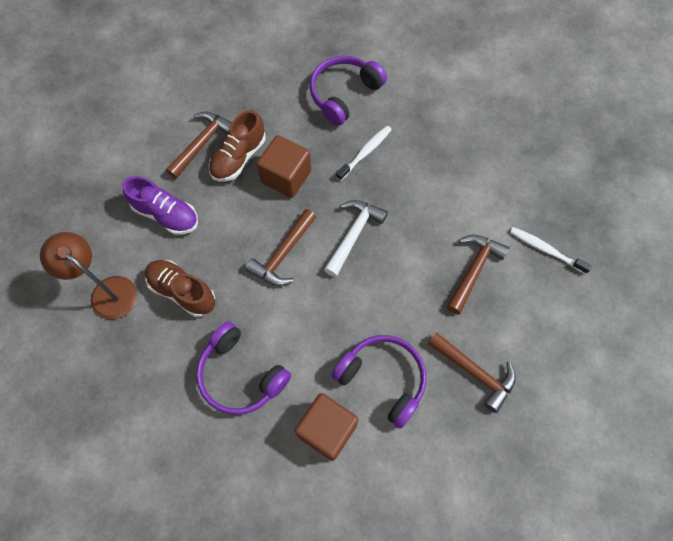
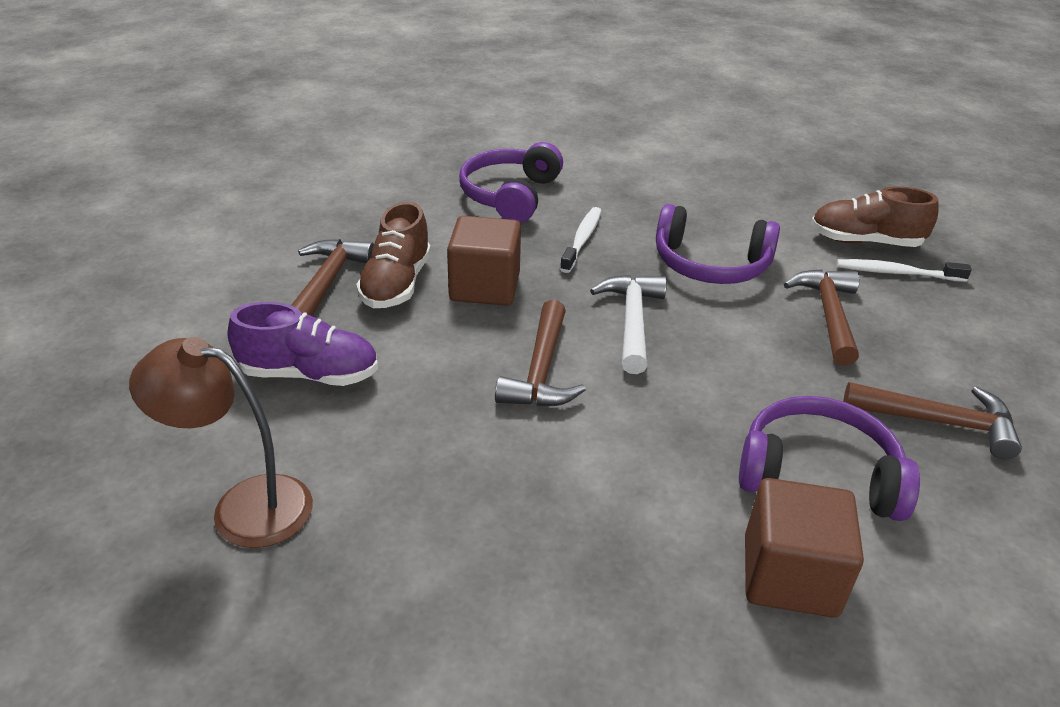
camera: 25 degrees left, 30 degrees down
(182, 291) = (395, 463): brown shoe -> brown shoe (864, 242)
(240, 375) = (579, 548): purple headphones -> purple headphones (710, 264)

